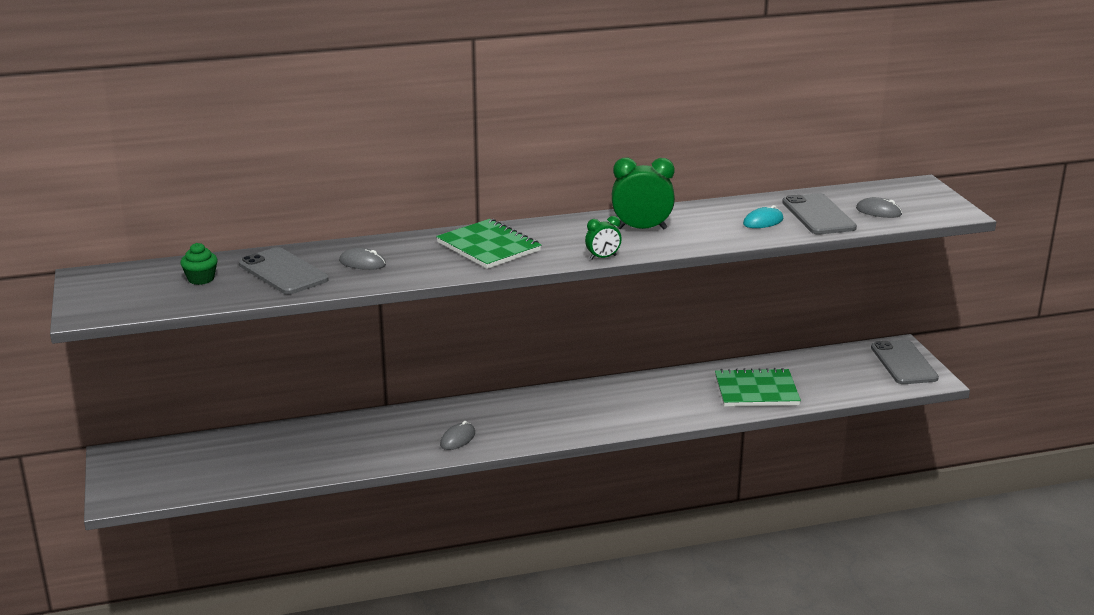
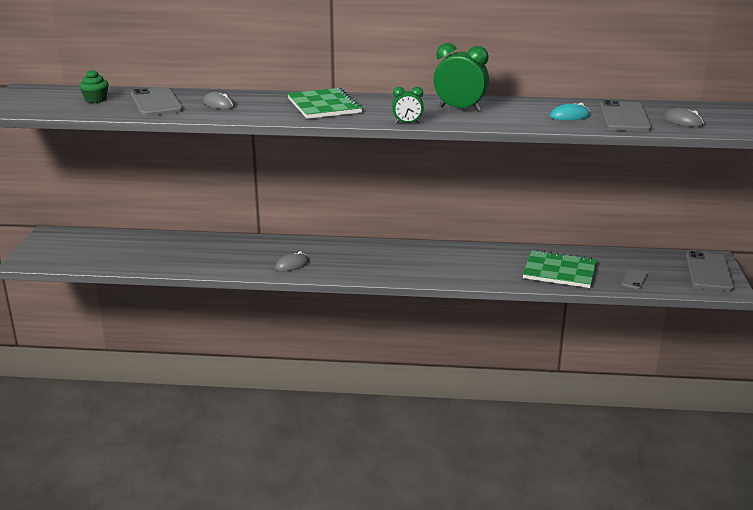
camera: 20 degrees right, 0 degrees up
(837, 386) = (634, 279): none -> grey phone

